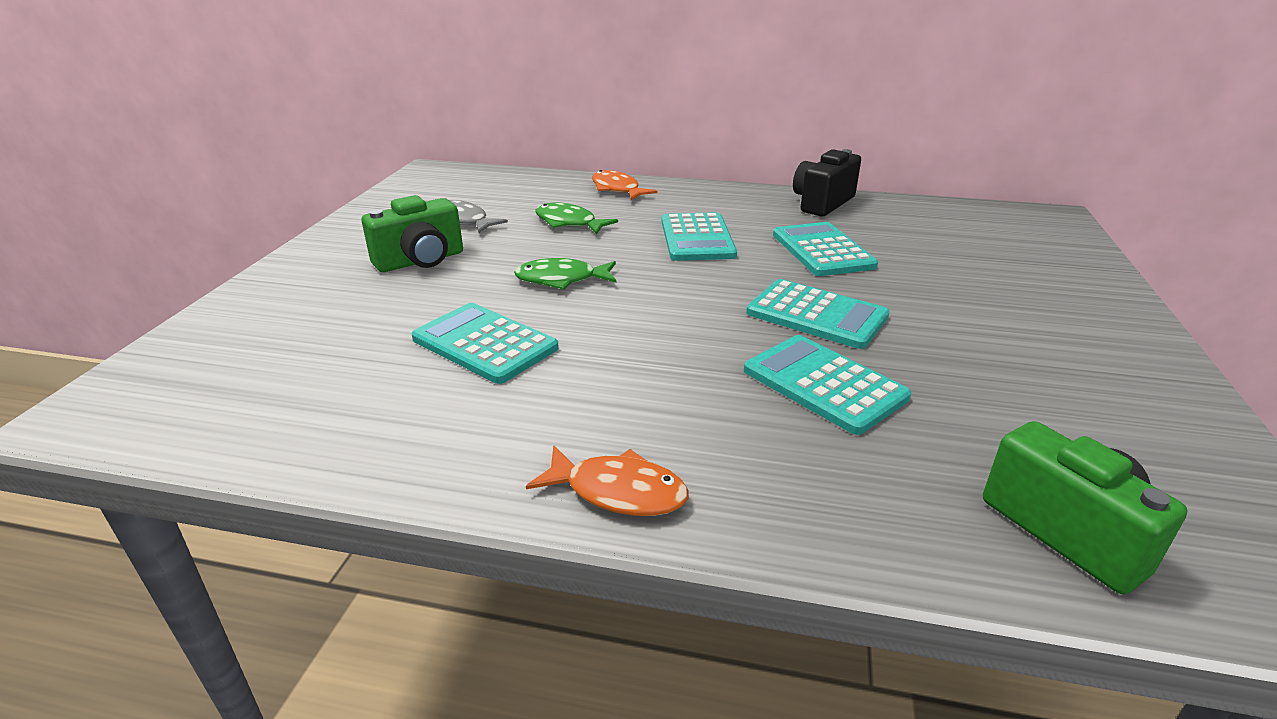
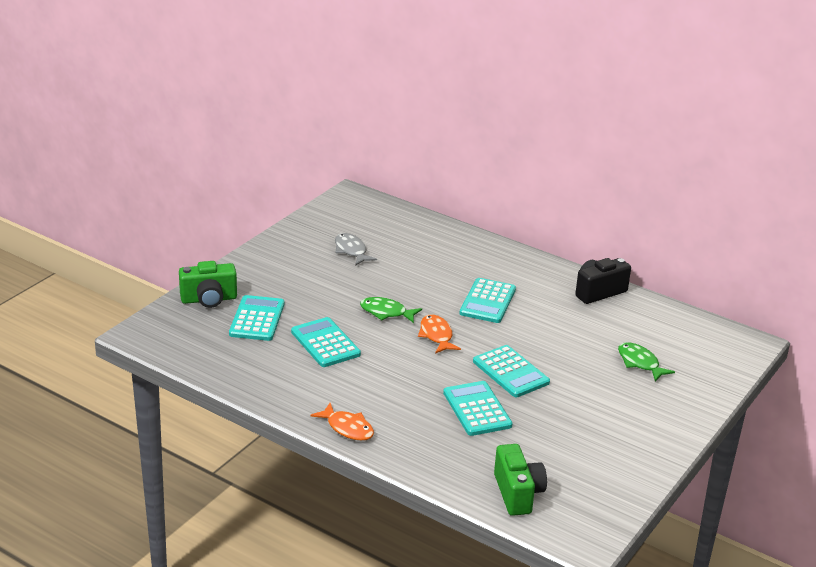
camera: 20 degrees right, 0 degrees up
(420, 261) = (314, 278): green camera -> green camera (209, 299)
(569, 223) = (416, 269): green fish -> green fish (640, 363)
(617, 189) = (467, 245): orange fish -> orange fish (436, 335)
(822, 250) = (558, 330): turquoise calculator -> turquoise calculator (257, 319)

